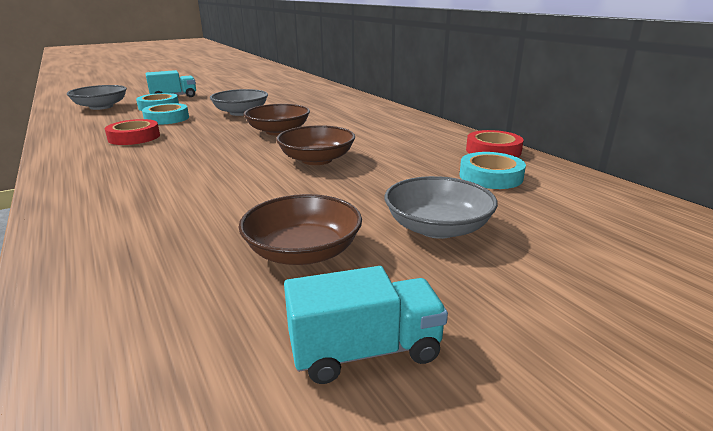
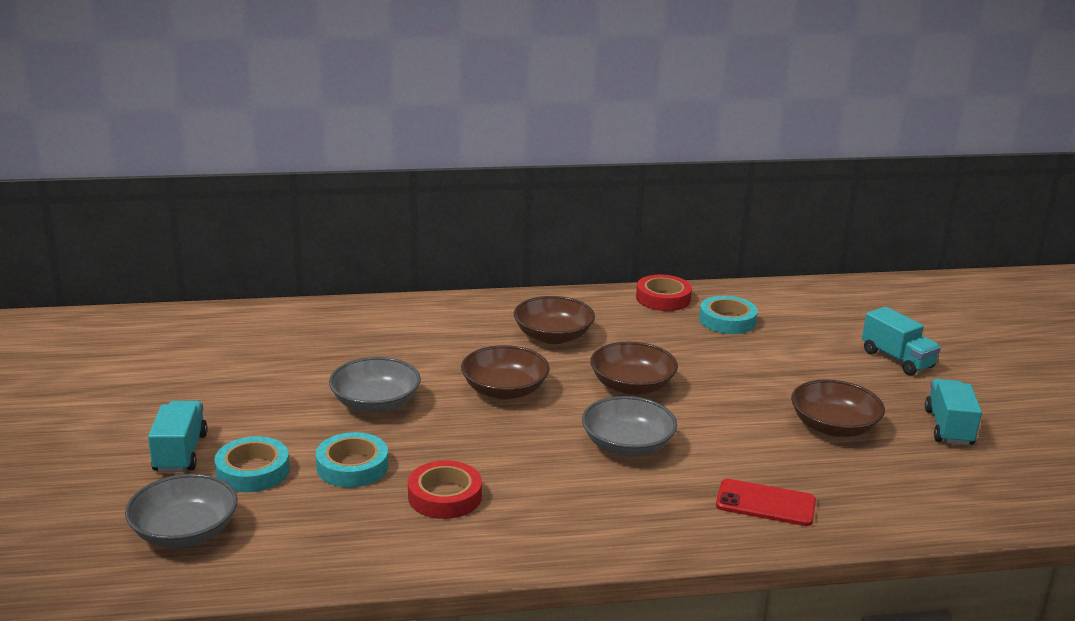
camera: 70 degrees left, 0 degrees up
(121, 231) = (765, 503): none -> red phone
(372, 131) = (553, 336): none -> brown bowl
(437, 228) = (814, 369): grey bowl -> grey bowl (627, 445)
(546, 283) = (897, 359): none -> turquoise truck

